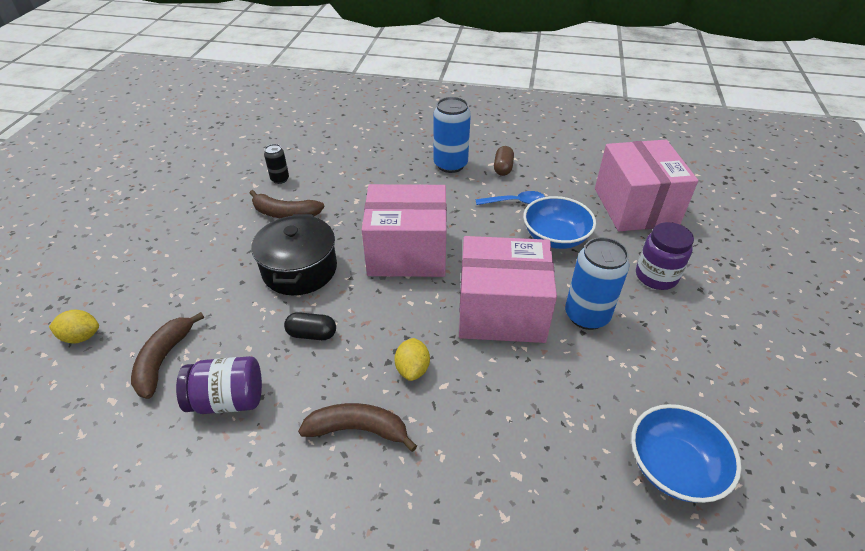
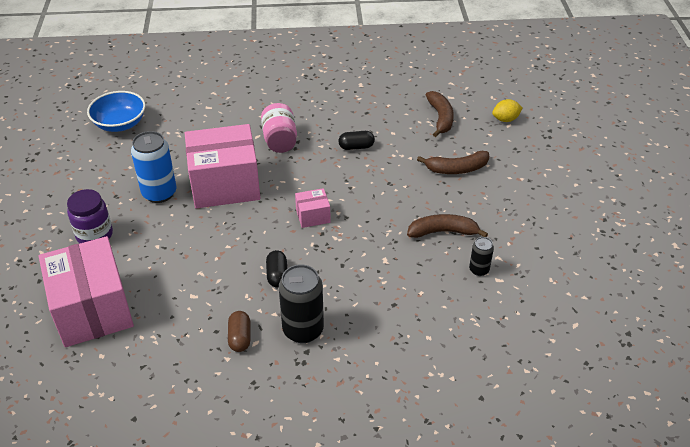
camera: 165 degrees right, 0 degrees up
(228, 399) = (384, 108): purple jar -> none
(299, 269) = (394, 186): black pot -> none
(358, 429) = (301, 109): brown banana -> brown banana (456, 169)
(407, 252) = (313, 216): pink box -> pink box, size x0.44
(412, 369) = (280, 140): yellow lemon -> pink jar
(450, 165) = (303, 330): blue can -> black can
(461, 205) = (277, 275): none -> black capsule
(515, 202) = (222, 290): blue spoon -> none
(555, 237) = (181, 256): blue bowl -> none

